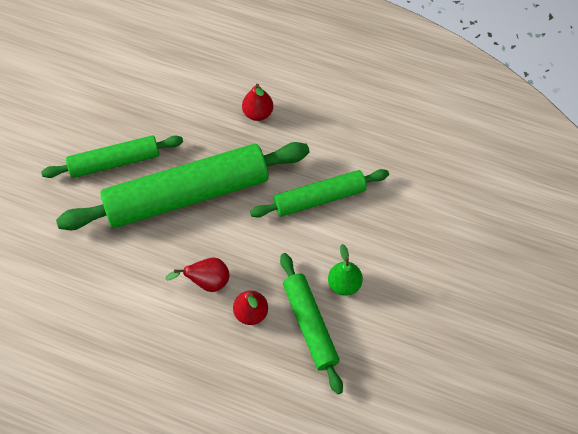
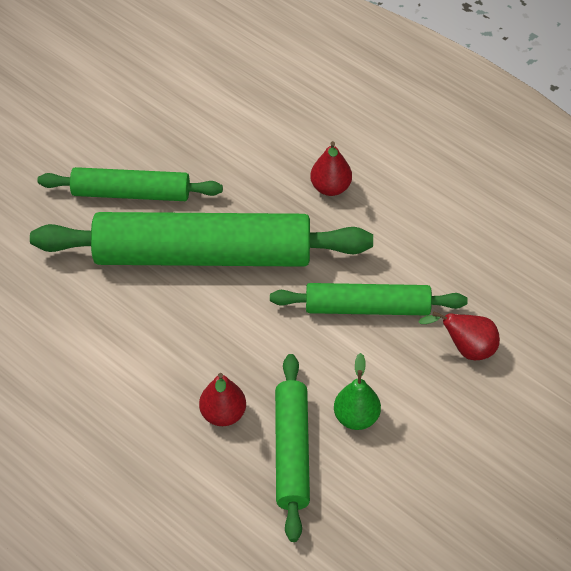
camera: 20 degrees right, 10 degrees down
(207, 282) = (184, 362): red pear -> red pear (466, 349)

